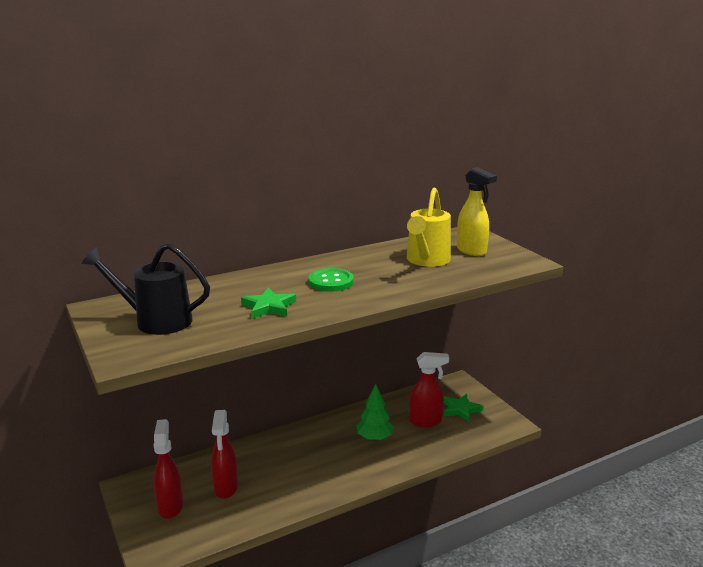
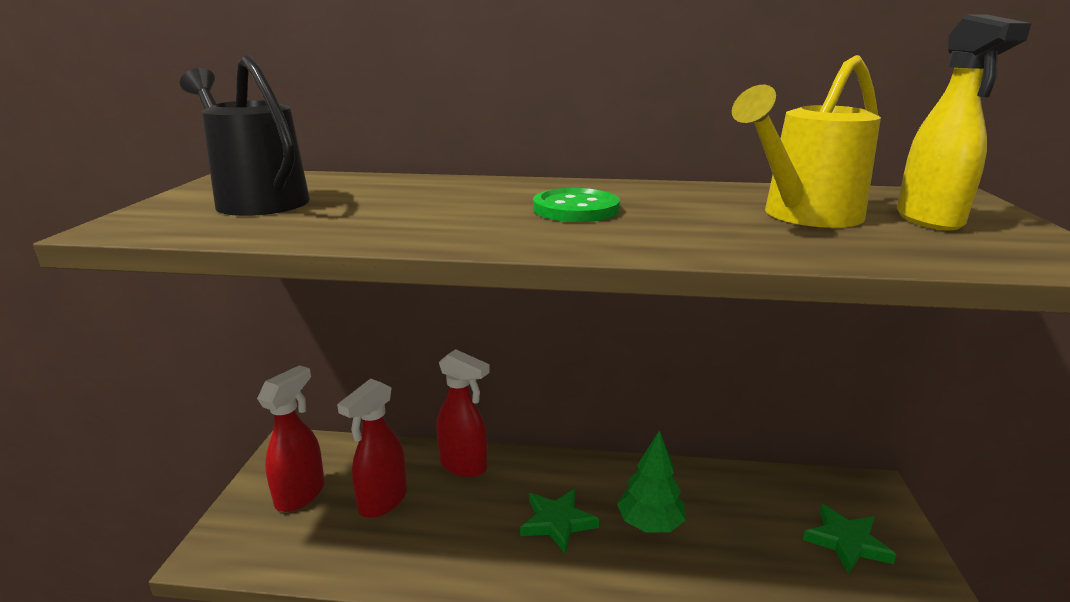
camera: 35 degrees right, 0 degrees up
(269, 307) = (421, 217): green star -> green star (557, 522)
(426, 421) = (762, 535): red spray bottle -> red spray bottle (464, 466)

